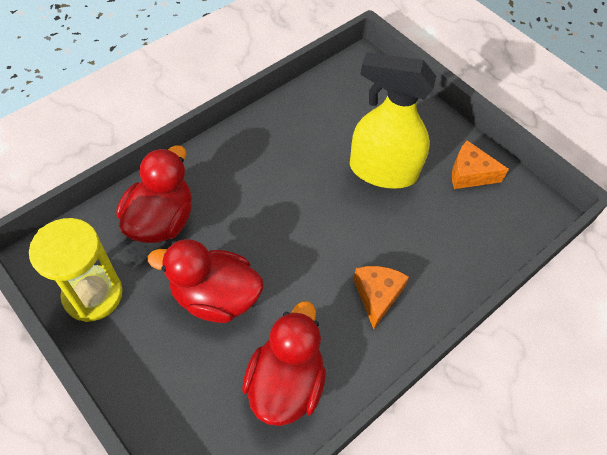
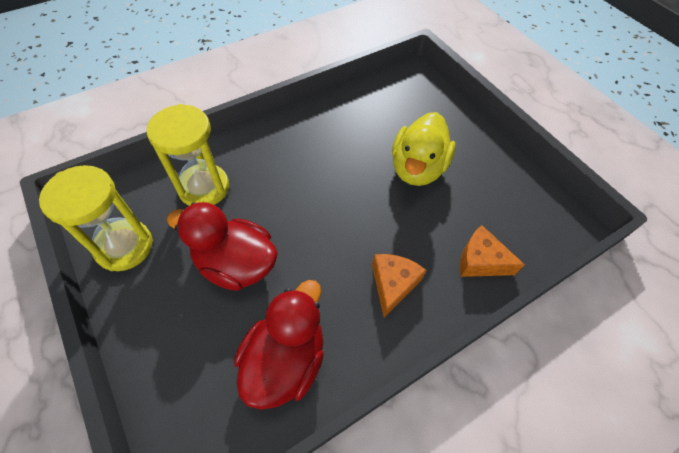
camera: 10 degrees right, 0 degrees up
(161, 220) = (204, 188): red duck -> yellow hourglass
(382, 171) = (417, 168): yellow spray bottle -> yellow duck
(469, 174) = (501, 181): orange cheese -> orange cheese (480, 261)

